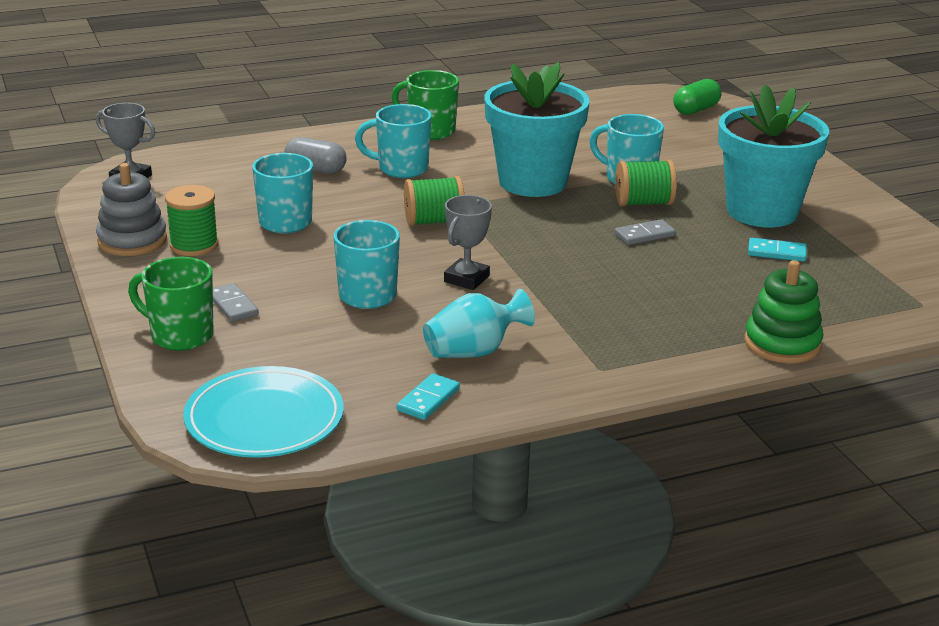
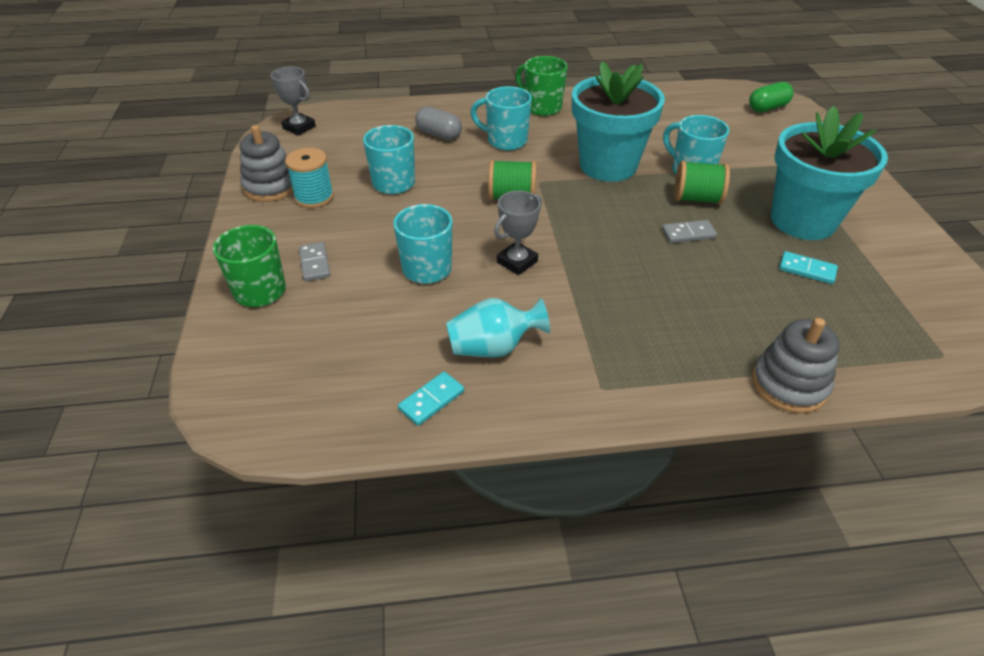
camera: 15 degrees right, 15 degrees up
(194, 245) = (314, 197): green spool -> turquoise spool
(264, 419) = (281, 399): turquoise plate -> none
(782, 344) = (789, 384): green stacking toy -> grey stacking toy

